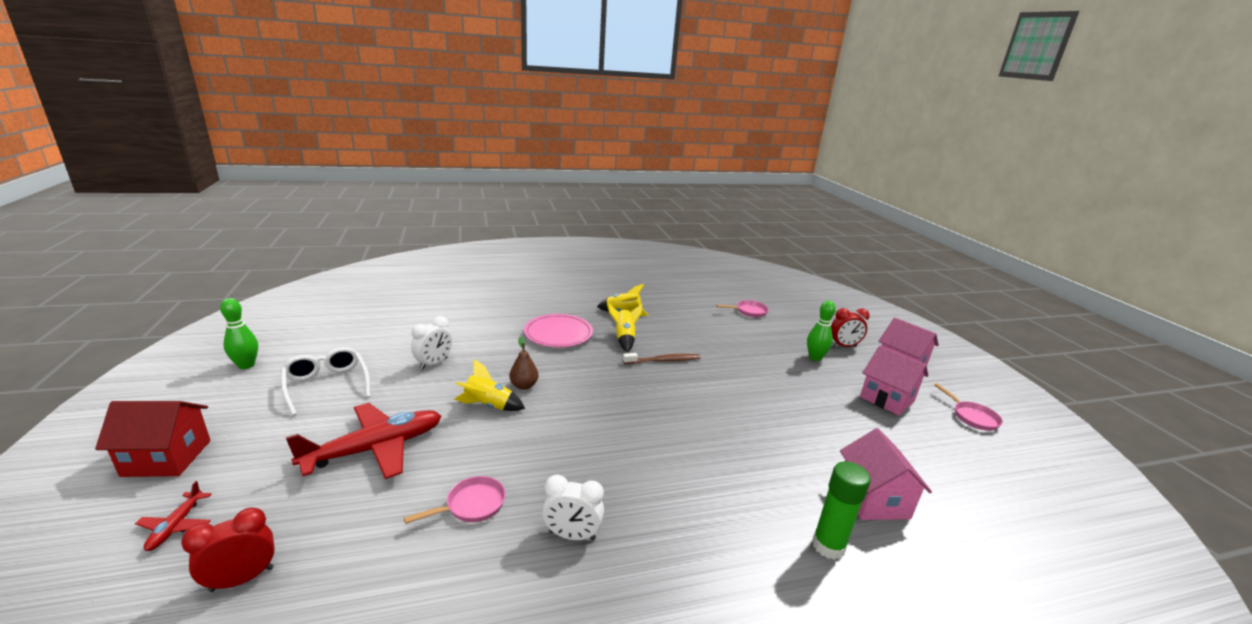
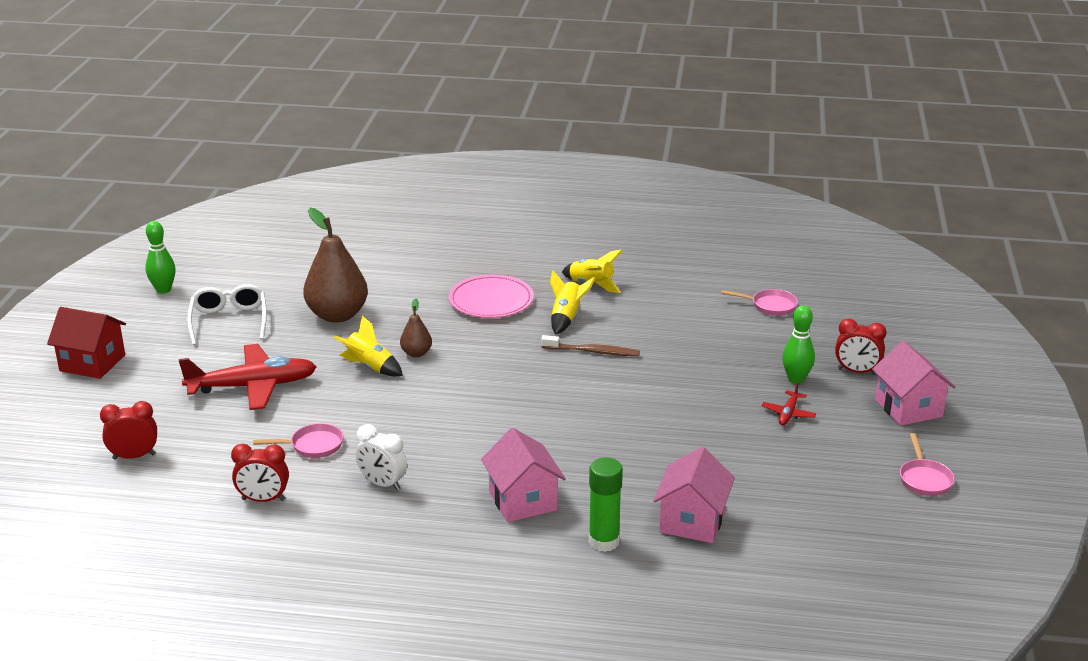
camera: 25 degrees right, 5 degrees up
(176, 525) = (95, 413): red plane -> red plane (788, 413)
(434, 363) = (337, 315): white clock -> brown pear
(443, 599) = (263, 499): none -> red clock
(887, 399) = (834, 440): pink house -> pink house (523, 500)

